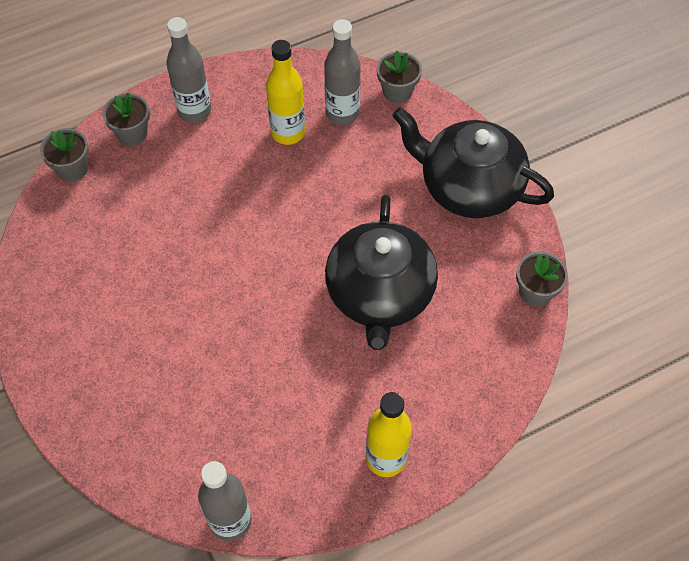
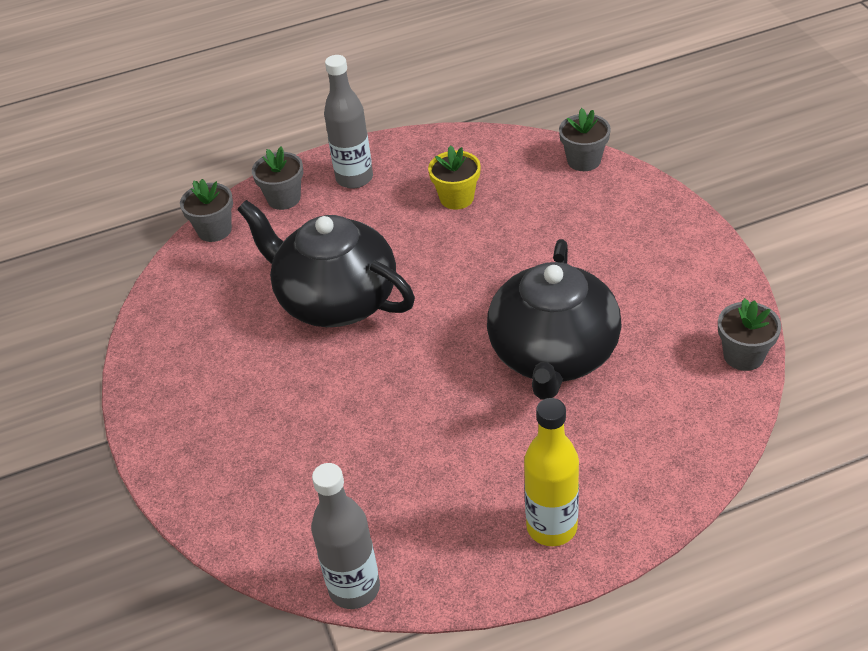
camera: 10 degrees right, 15 degrees down
(288, 132) = (456, 198): yellow bottle -> yellow flower pot
(342, 113) = (519, 180): grey bottle -> none
(469, 187) = (664, 250): black teapot -> black teapot (336, 299)

